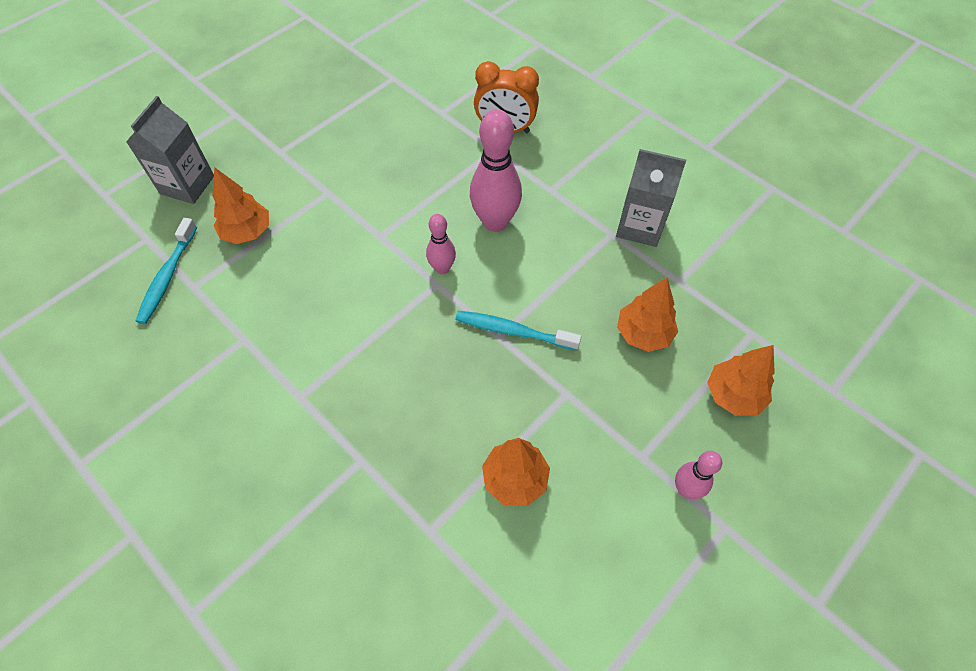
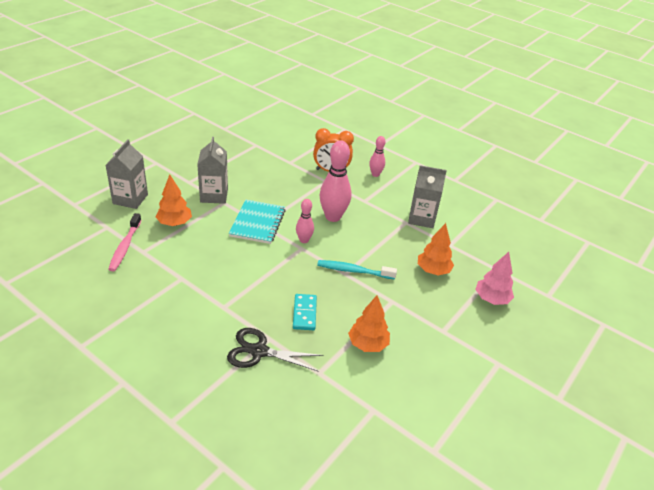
camera: 10 degrees left, 20 degrees down
(167, 277) = (125, 246): turquoise toothbrush -> pink toothbrush
(314, 178) = (214, 195): none -> grey carton
(342, 485) = (259, 351): none -> black scissors
(374, 233) = (257, 223): none -> turquoise notebook
(423, 414) = (304, 313): none -> turquoise domino
(685, 489) = (471, 346): pink bowling pin -> pink bowling pin (375, 174)
(733, 395) = (491, 299): orange tree -> pink tree

